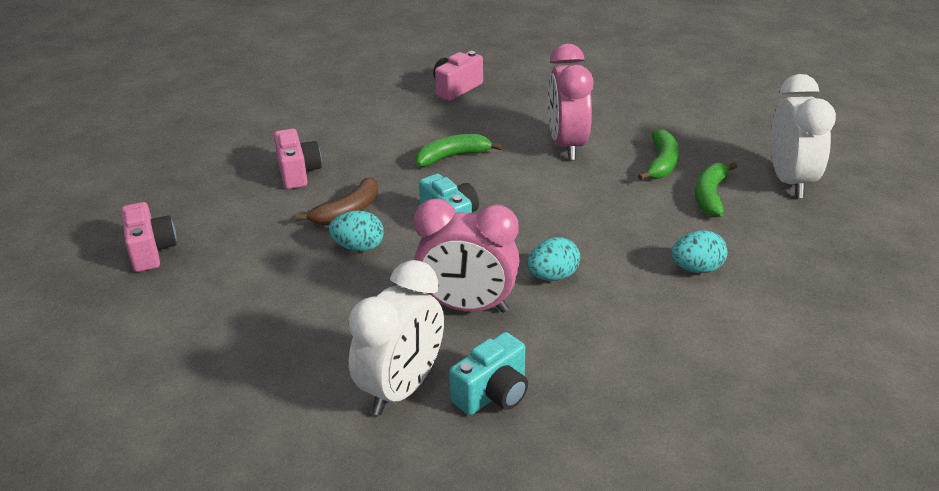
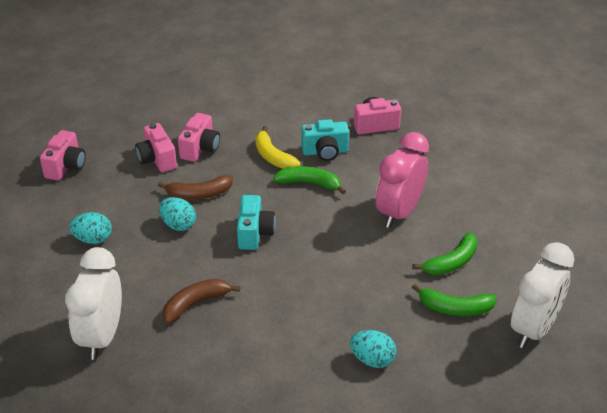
camera: 35 degrees right, 5 degrees up
(259, 201) = (157, 159): none -> pink camera
(386, 150) = (273, 156): none -> yellow banana
(401, 389) = (102, 336): white clock -> white clock turned 120 degrees clockwise
(467, 307) = (195, 303): pink clock -> brown banana
(493, 394) = (146, 371): turquoise camera -> turquoise camera (325, 152)
(553, 276) = (271, 311): turquoise egg -> turquoise egg (93, 239)
(710, 196) = (454, 308): green banana -> green banana turned 135 degrees counterclockwise

